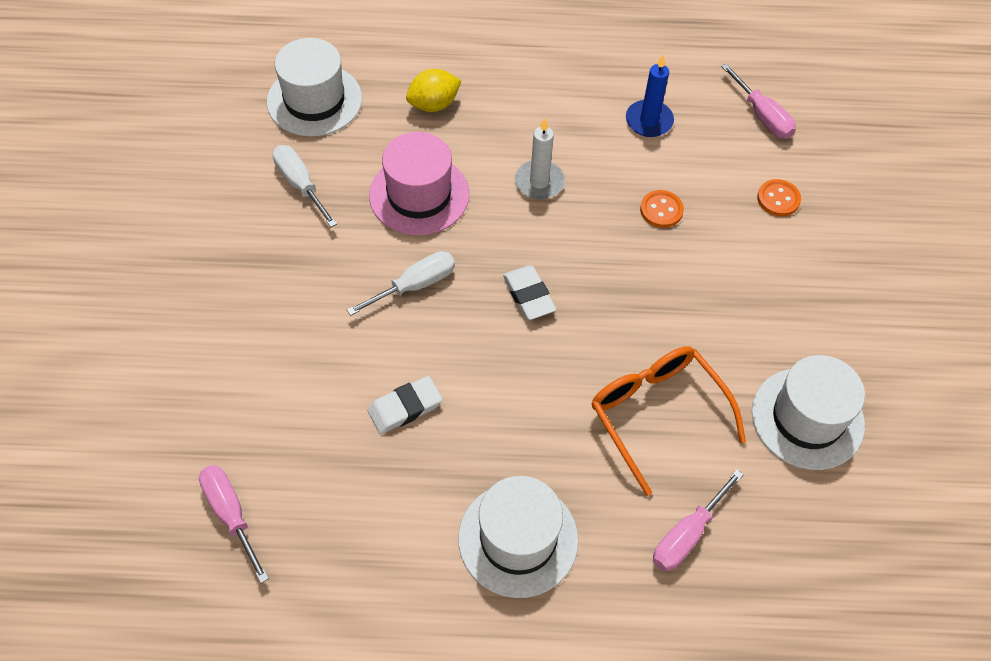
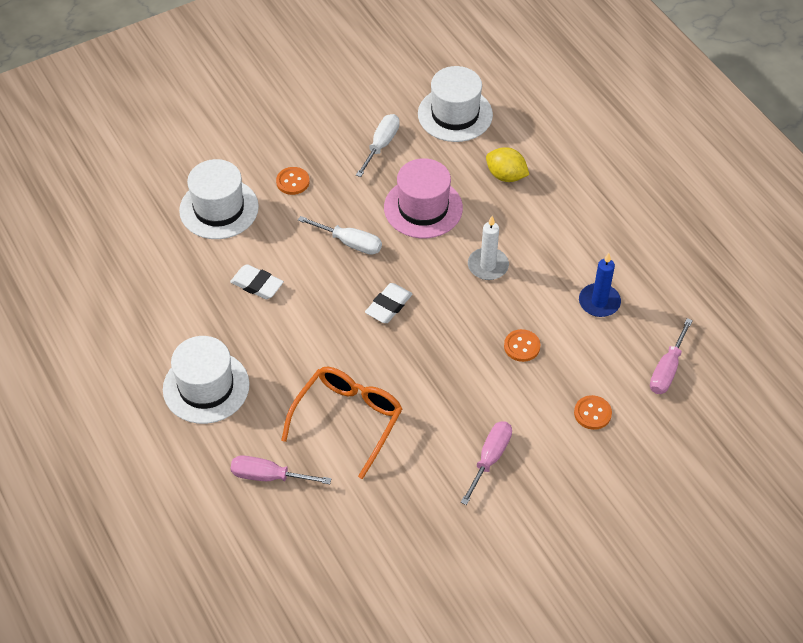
camera: 60 degrees right, 5 degrees down
(231, 515) = (131, 242): pink screwdriver -> pink screwdriver (490, 459)
(281, 294) = (293, 182): none -> orange button
(807, 418) = (408, 510): white hat -> white hat (219, 209)

